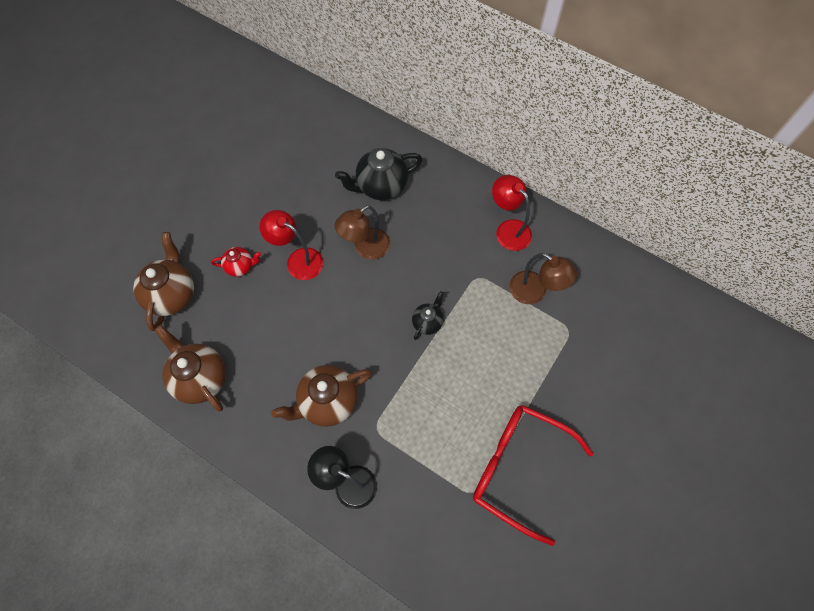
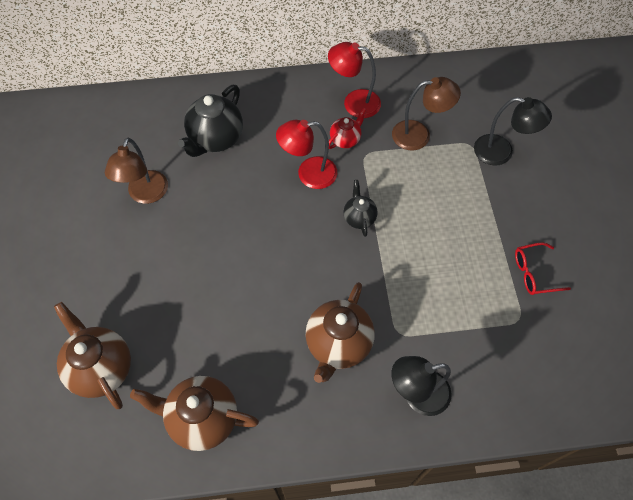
camera: 40 degrees left, 5 degrees down
(240, 266) = (147, 294): red teapot -> red teapot (345, 140)
(298, 260) = (198, 249): red lamp -> red lamp (308, 174)
(366, 248) = (250, 197): brown lamp -> brown lamp (145, 195)
(519, 469) = (534, 273): red glasses -> red glasses, size x0.47
(588, 355) = (501, 152): none -> black lamp

